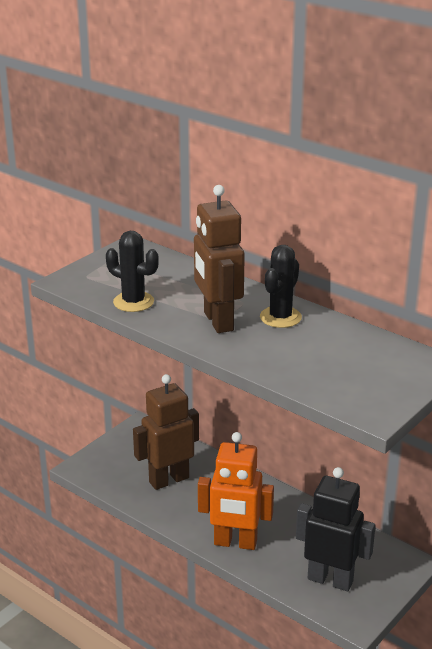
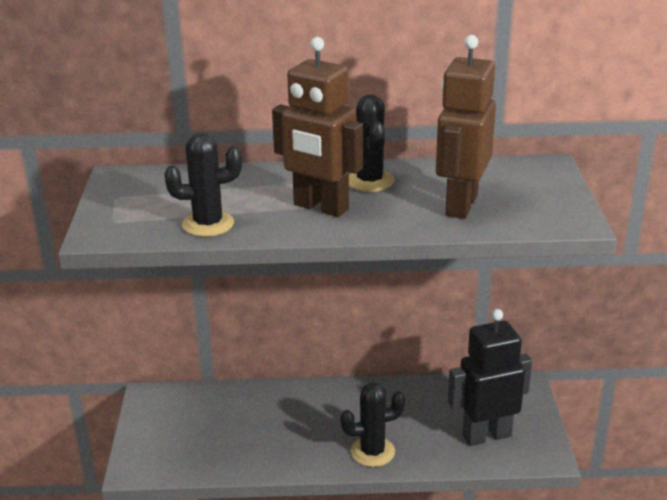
camera: 40 degrees left, 0 degrees up
(169, 480) = (240, 430): brown robot -> brown robot (460, 205)
(235, 543) = (372, 452): orange robot -> black cactus

